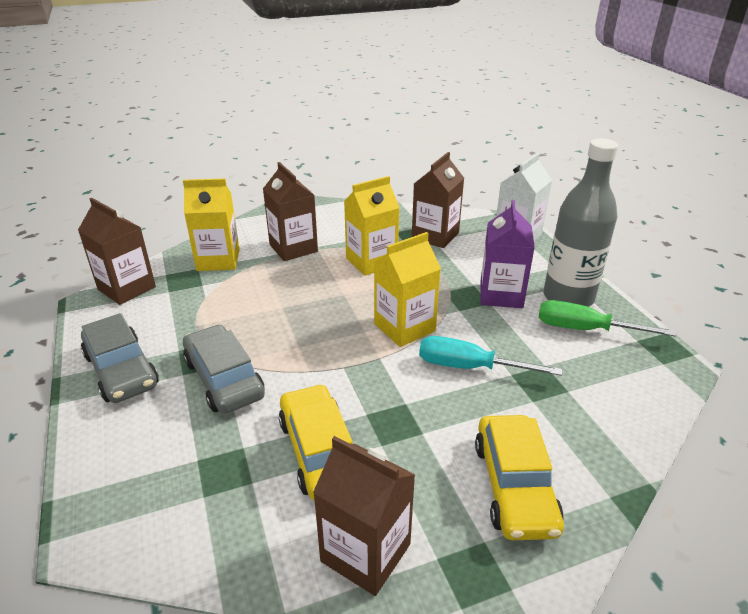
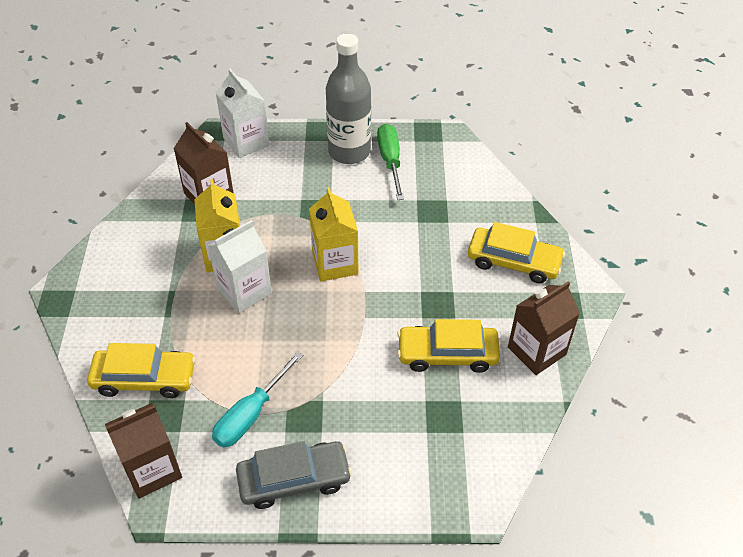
camera: 70 degrees left, 15 degrees up
(218, 260) = (144, 378): yellow carton -> yellow car
(224, 379) = (342, 401): grey car -> none
(293, 248) = (161, 309): brown carton -> none
(336, 283) = (244, 291): none -> white carton
(469, 367) = (400, 241): turquoise screwdriver -> turquoise screwdriver (250, 415)
(501, 295) = (324, 188): purple carton -> none
(585, 329) = (390, 161): green screwdriver -> green screwdriver turned 135 degrees clockwise

